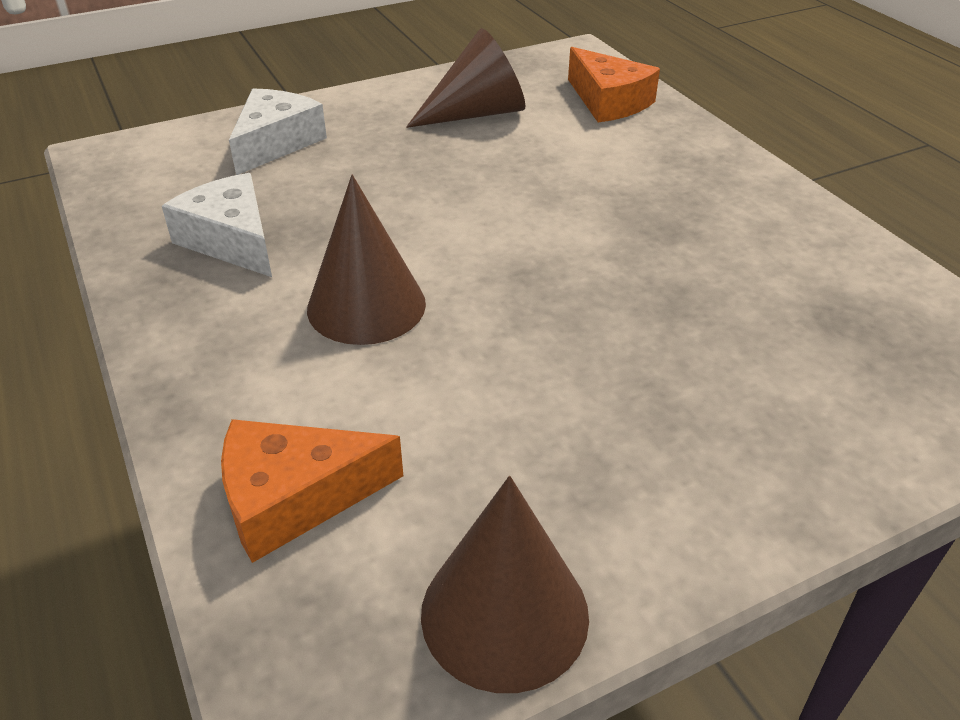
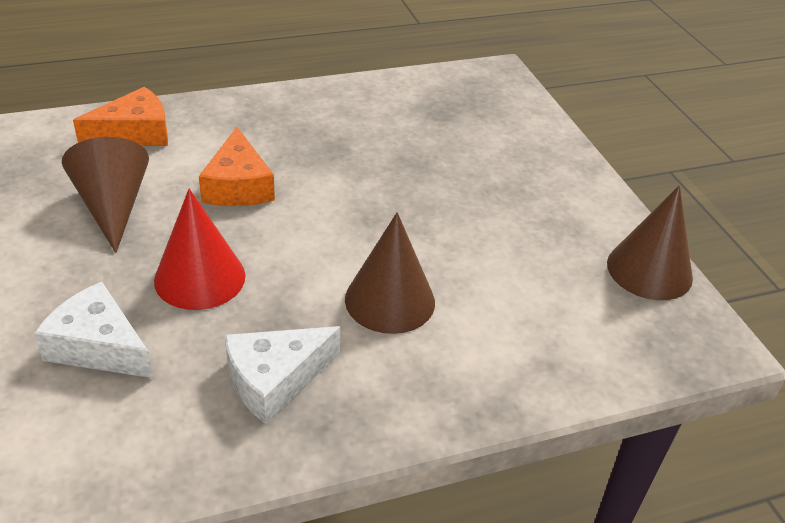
camera: 85 degrees left, 0 degrees up
(294, 498) = (577, 346): orange cheese -> orange cheese (238, 186)
(379, 176) = (200, 278): none -> red cone

